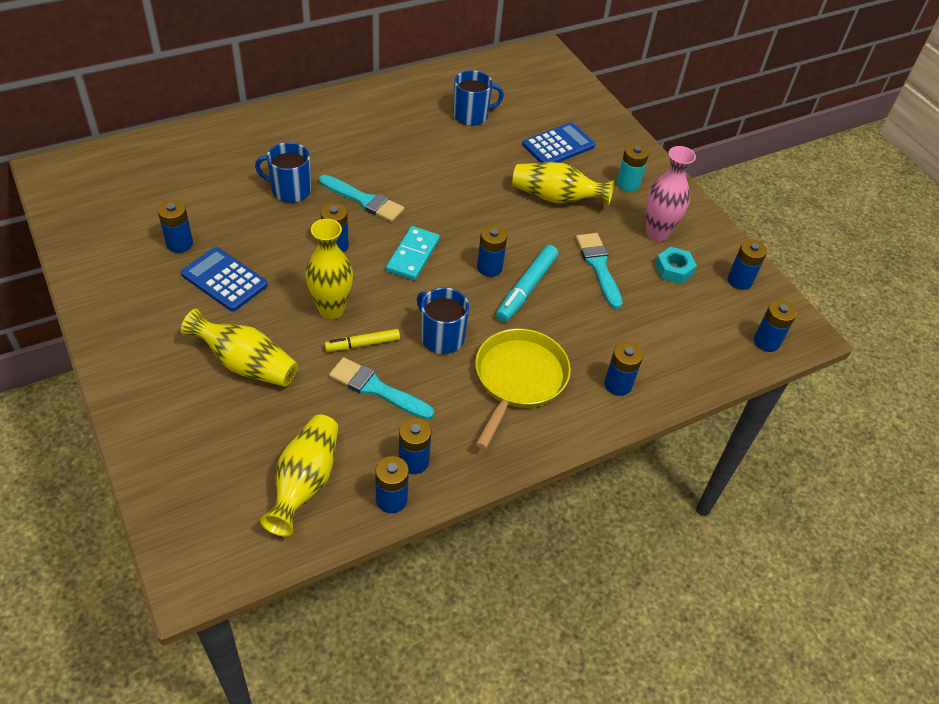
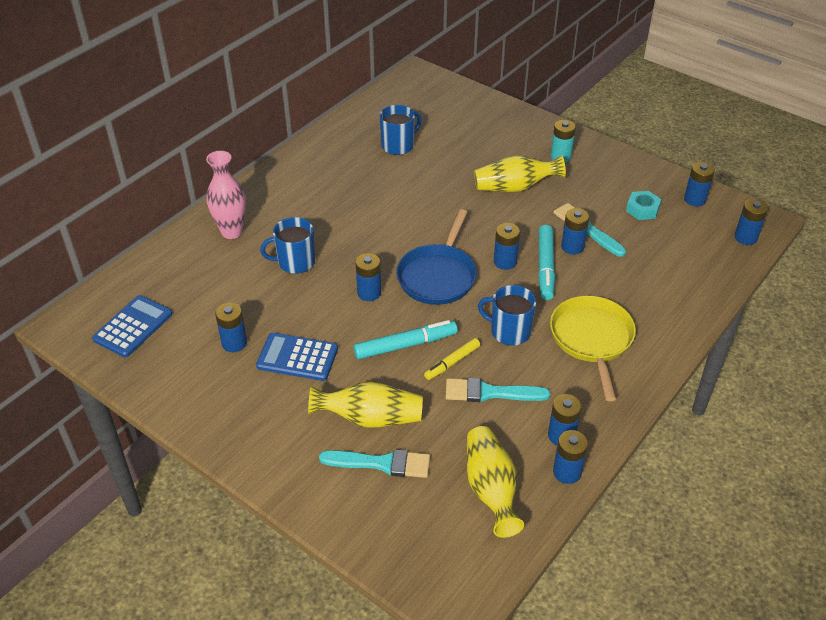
camera: 20 degrees left, 5 degrees down
(331, 309) = (405, 345): yellow vase -> turquoise marker
(364, 200) = (364, 247): turquoise brush -> turquoise brush (381, 463)
(413, 255) = (438, 276): turquoise domino -> blue pan
(558, 145) = (485, 145): blue calculator -> blue calculator (133, 327)
(618, 384) = (666, 313): blue battery -> blue battery (572, 247)
(657, 233) = (610, 186): pink vase -> pink vase (232, 232)

